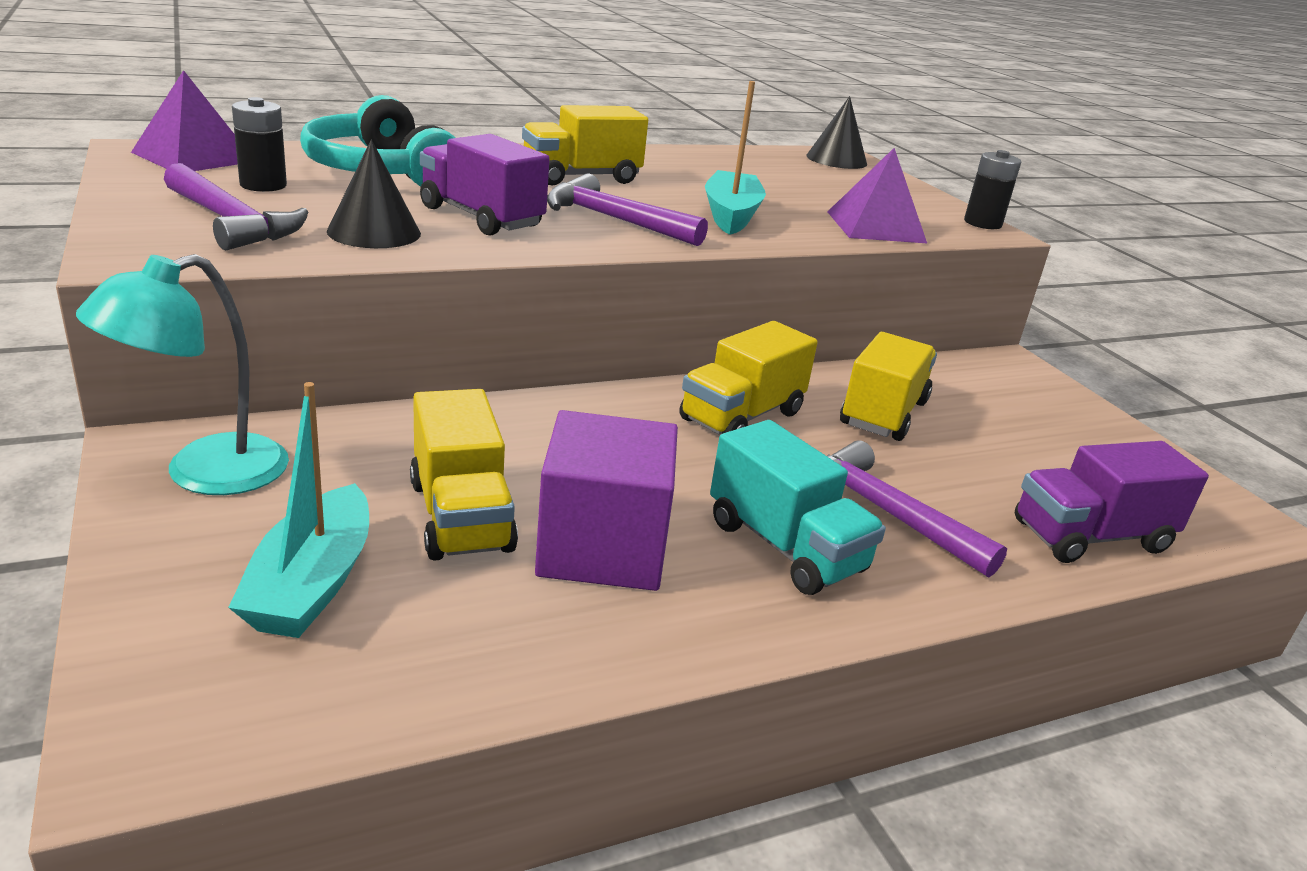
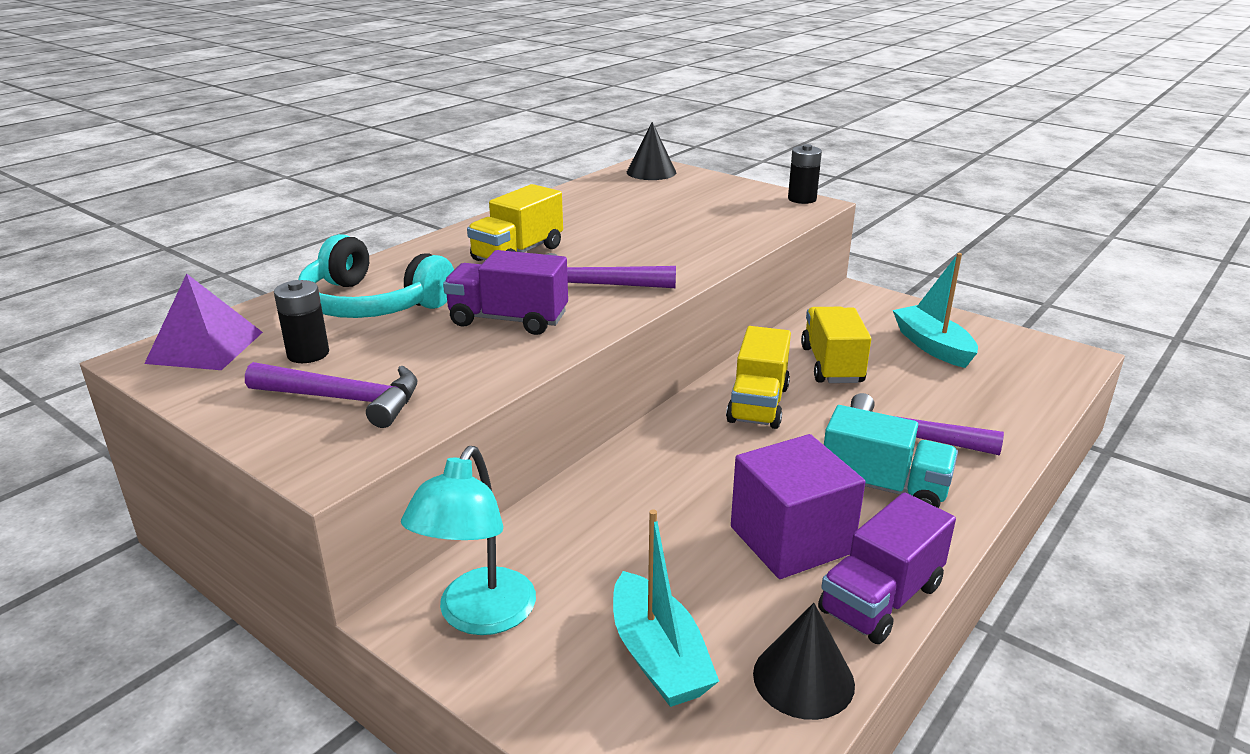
camera: 25 degrees left, 0 degrees up
(374, 232) = (458, 365): black cone -> black cone (803, 678)
(461, 516) = (685, 561): yellow truck -> none
(731, 215) = (658, 251): turquoise boat -> turquoise boat (932, 346)
(875, 227) = (750, 227): purple pyramid -> none
(1090, 537) = (1016, 403): purple truck -> purple truck (881, 599)

